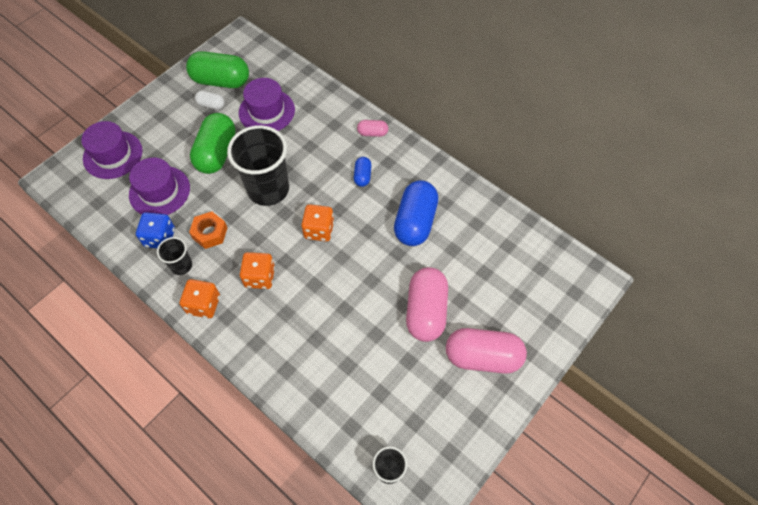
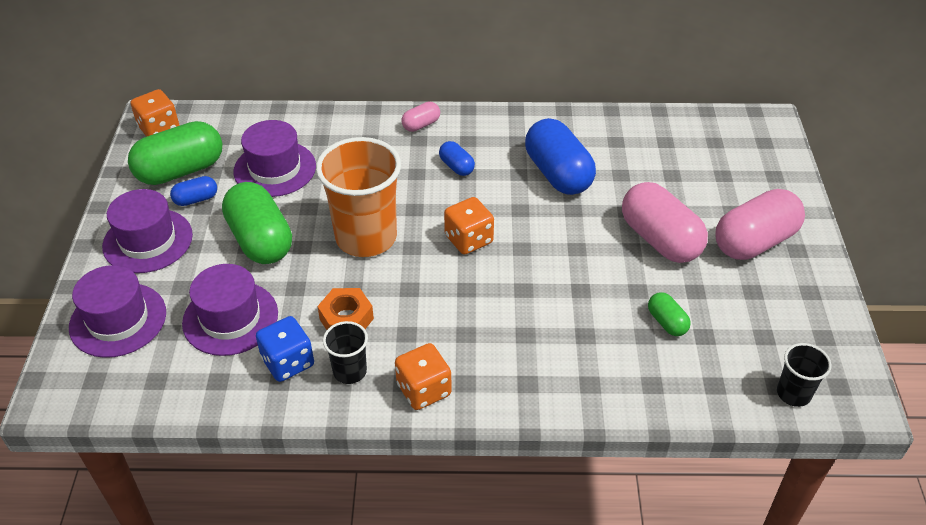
camera: 40 degrees left, 15 degrees down
(167, 116) = (148, 241): none -> purple hat
(211, 105) = (196, 199): white capsule -> blue capsule
(260, 277) = (456, 321): orange dice -> orange dice (159, 129)
(268, 189) = (366, 237): black cup -> orange cup
(369, 367) = (667, 322): none -> green capsule

